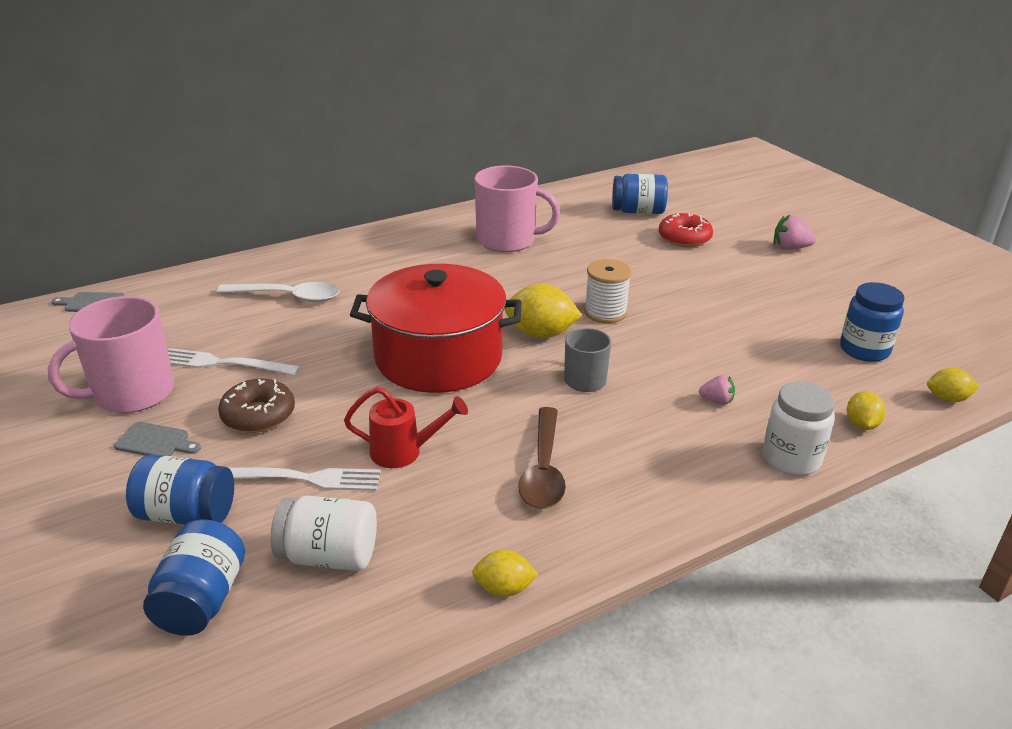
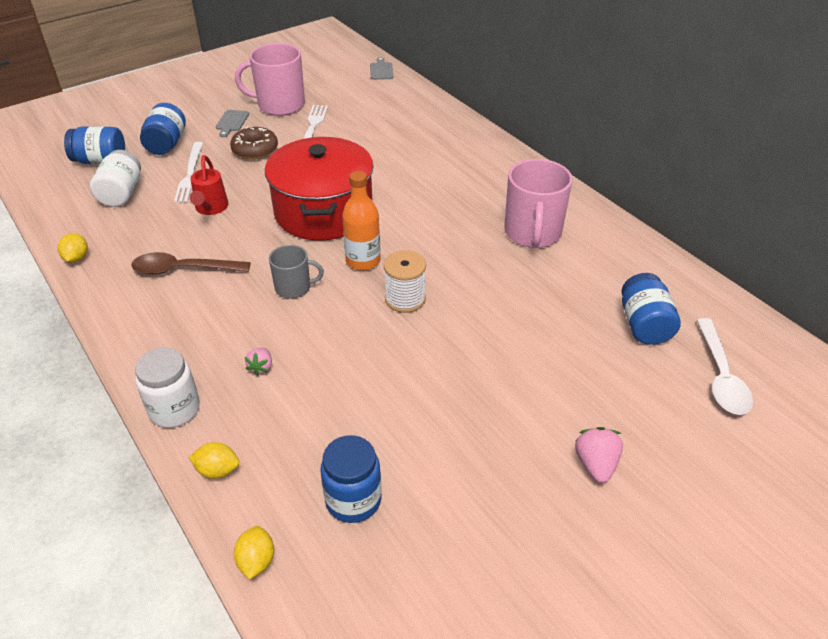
camera: 85 degrees right, 10 degrees up
(131, 393) = (279, 105): pink mug -> pink mug turned 45 degrees counterclockwise
(288, 297) = (402, 136): white spoon -> white spoon (721, 376)
(541, 334) = (363, 261): yellow lemon -> orange bottle
(684, 238) = (586, 362): red donut -> none

